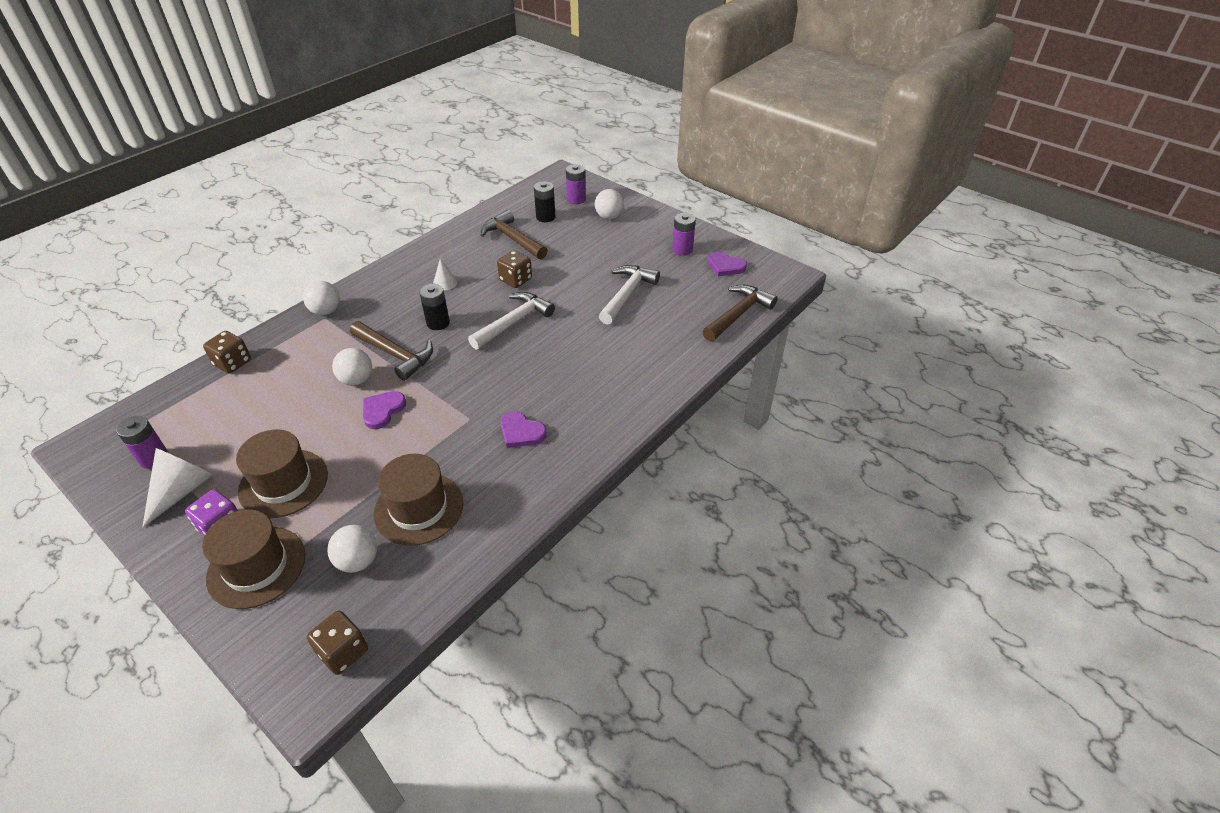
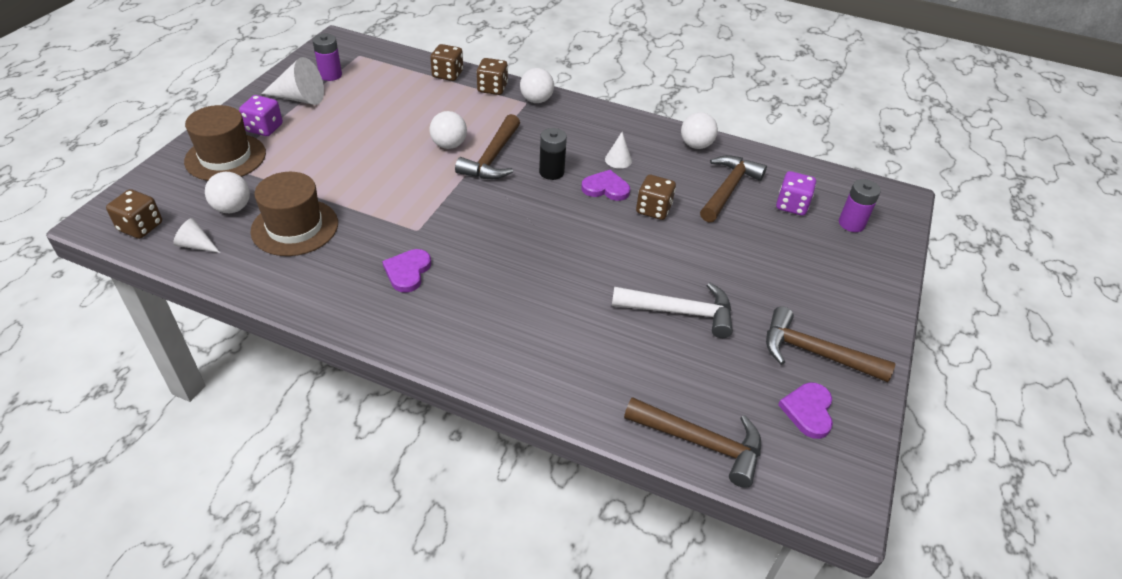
camera: 70 degrees right, 0 degrees up
(283, 483) = (314, 143): brown hat -> none
(284, 336) = (492, 88): none -> brown dice
(382, 410) = (413, 171): purple heart -> purple heart (606, 188)
(404, 595) = (196, 245): none -> white cone
(514, 322) = (578, 225): white hammer -> none
(545, 217) = (791, 205): black battery -> purple dice
(609, 217) = (836, 262): white ball -> white ball (696, 145)
(682, 250) = (814, 353): purple battery -> brown hammer

